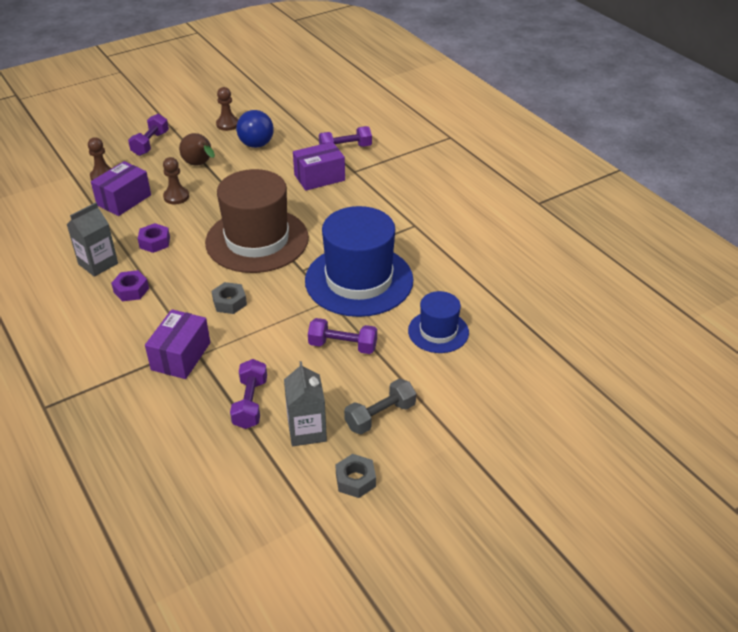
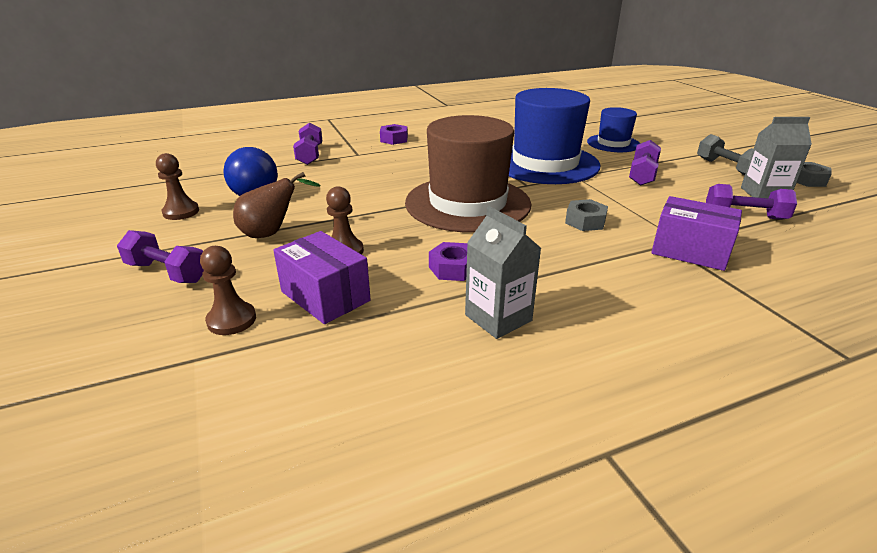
camera: 80 degrees left, 10 degrees down
(131, 290) = (565, 286): purple nut -> purple nut (394, 139)
(319, 177) = (358, 169): purple box -> none

